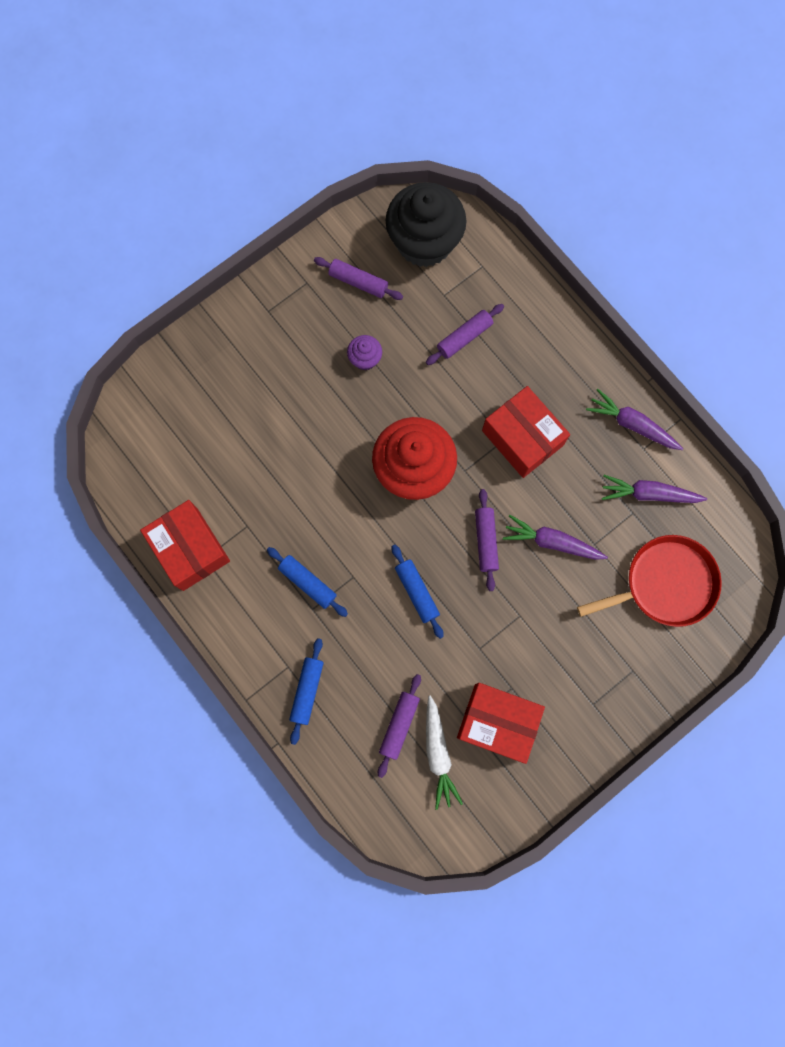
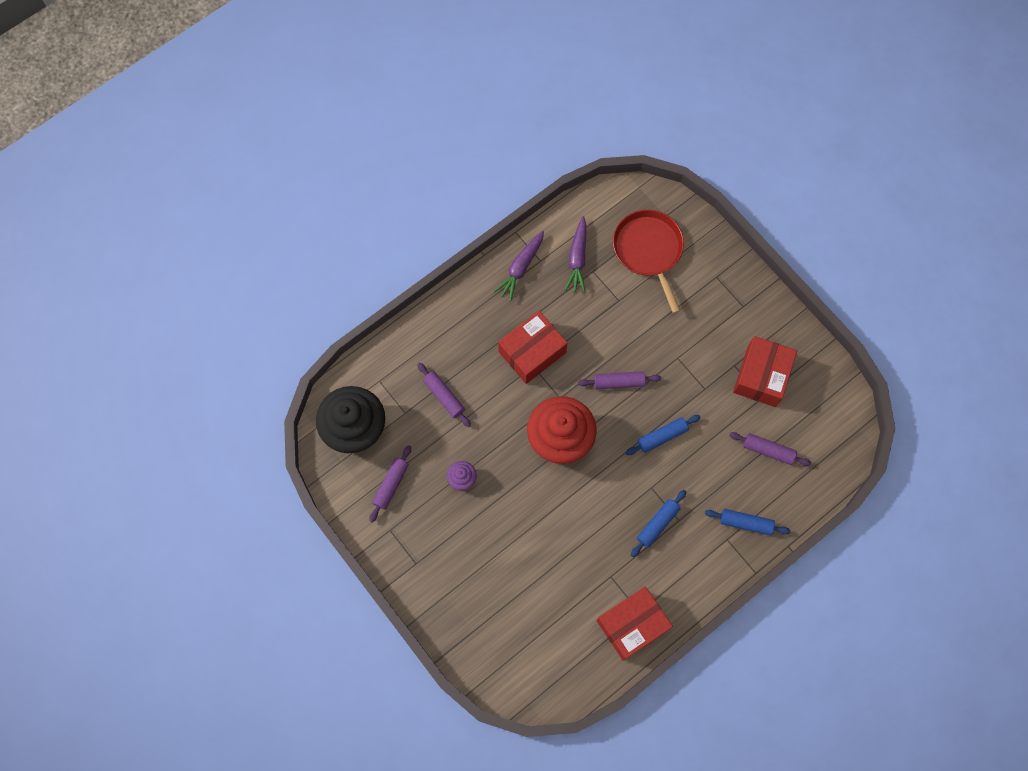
camera: 90 degrees left, 5 degrees down
(438, 753) = (788, 421): white carrot -> none
(552, 542) = (618, 332): purple carrot -> none

